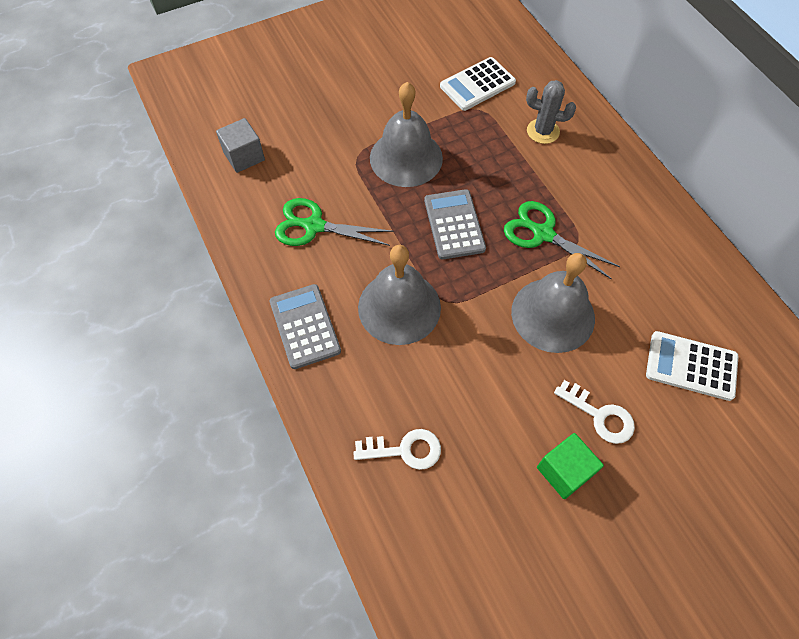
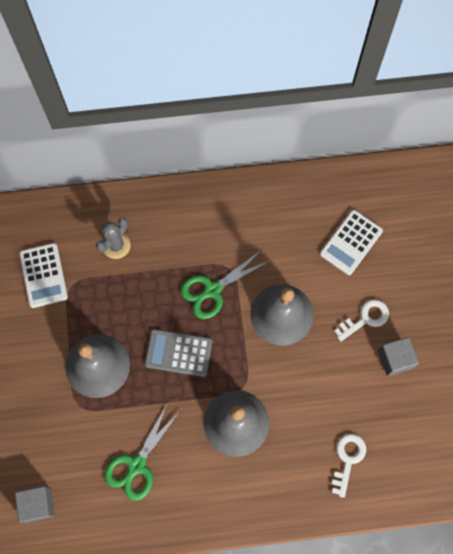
camera: 70 degrees left, 10 degrees up
(305, 326) = (227, 501): grey calculator -> none
(564, 471) = (395, 359): green cube -> grey cube

